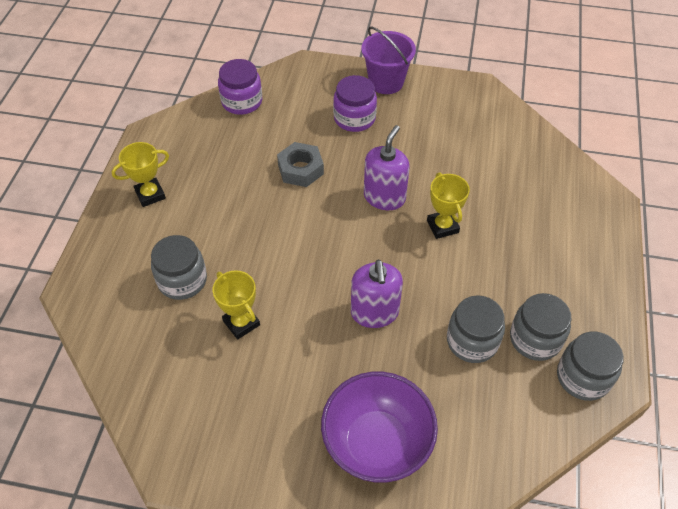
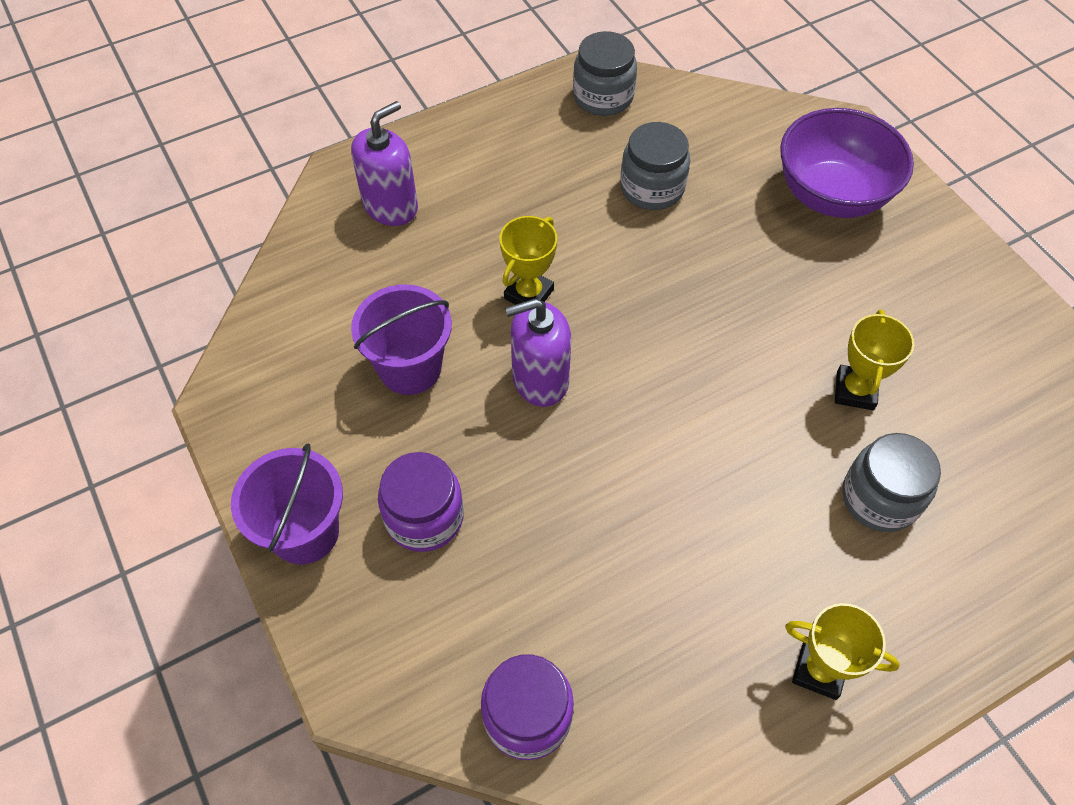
camera: 130 degrees left, 5 degrees up
(300, 169) = (585, 510): grey nut -> none
(374, 312) = (707, 282): purple soap dispenser -> purple soap dispenser (390, 206)
(439, 155) = (410, 368): none -> purple bucket
(535, 339) = (597, 145): grey jar -> none

